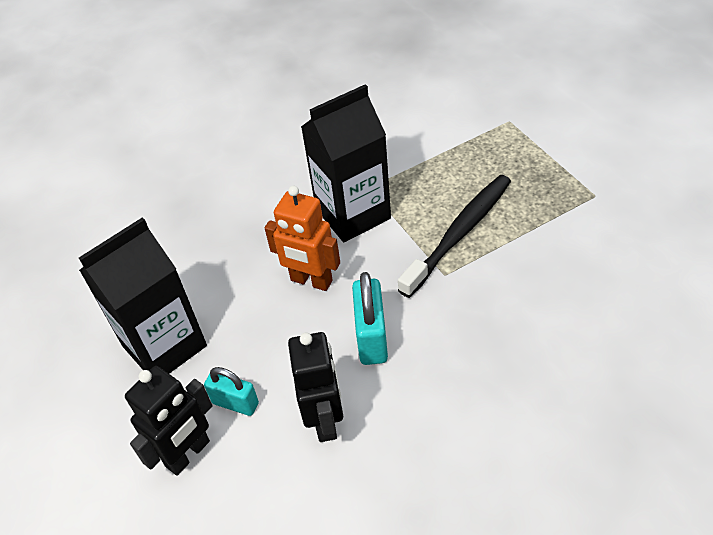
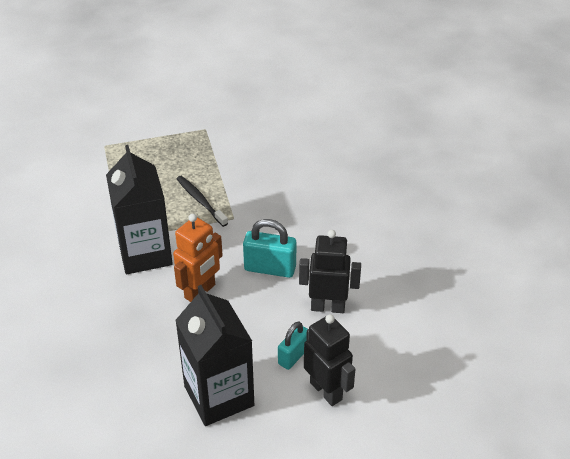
camera: 80 degrees left, 5 degrees down
(459, 233) = (200, 201): black toothbrush -> black toothbrush, size x0.60

